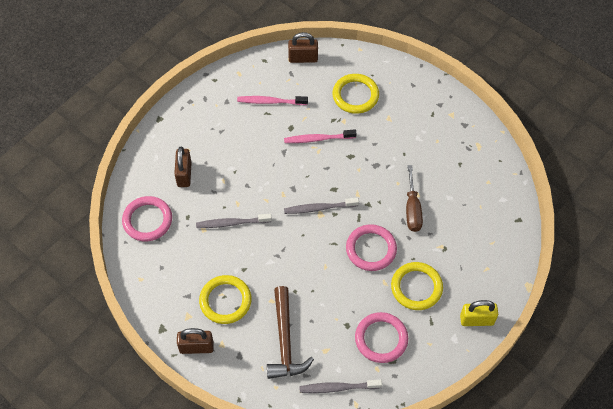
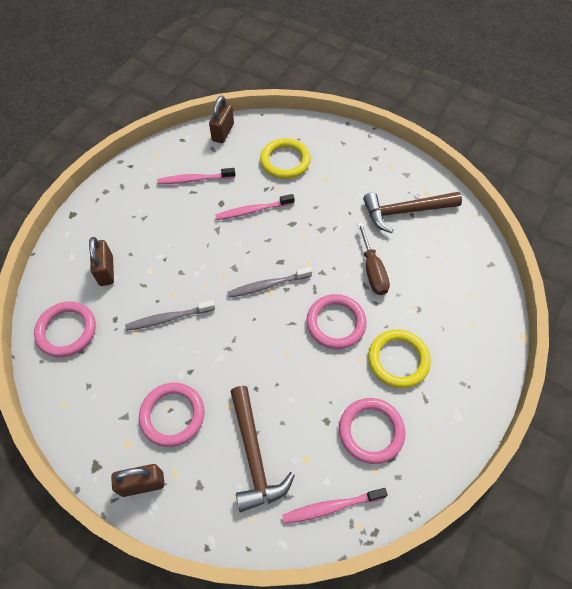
camera: 10 degrees left, 0 degrees up
(225, 301) = (172, 415): yellow ring -> pink ring
(303, 58) = (223, 132): brown padlock -> brown padlock turned 60 degrees counterclockwise
(338, 388) = (331, 507): grey toothbrush -> pink toothbrush
(454, 160) = (405, 211): none -> brown hammer
(476, 320) = (477, 387): yellow padlock -> none

